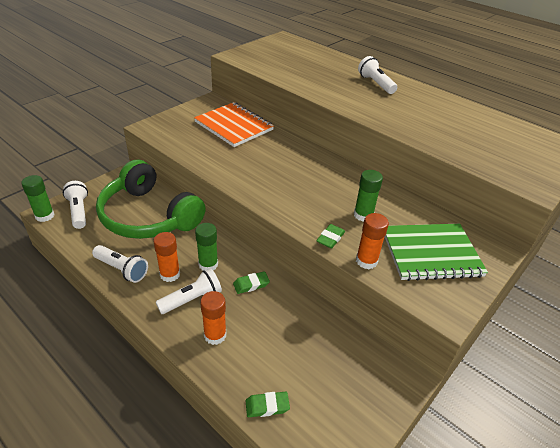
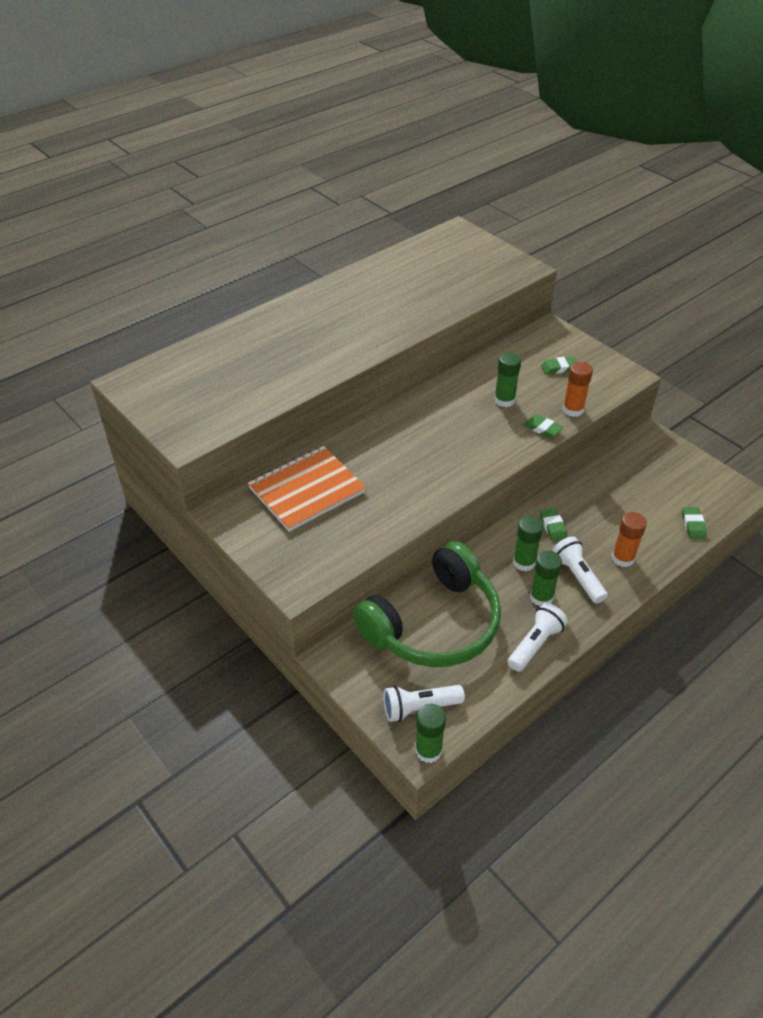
camera: 80 degrees left, 5 degrees up
(170, 274) = (541, 597): orange glue stick -> green glue stick
(375, 84) = (307, 319): white flashlight -> none
(431, 253) = (559, 368): green notebook -> green eraser

